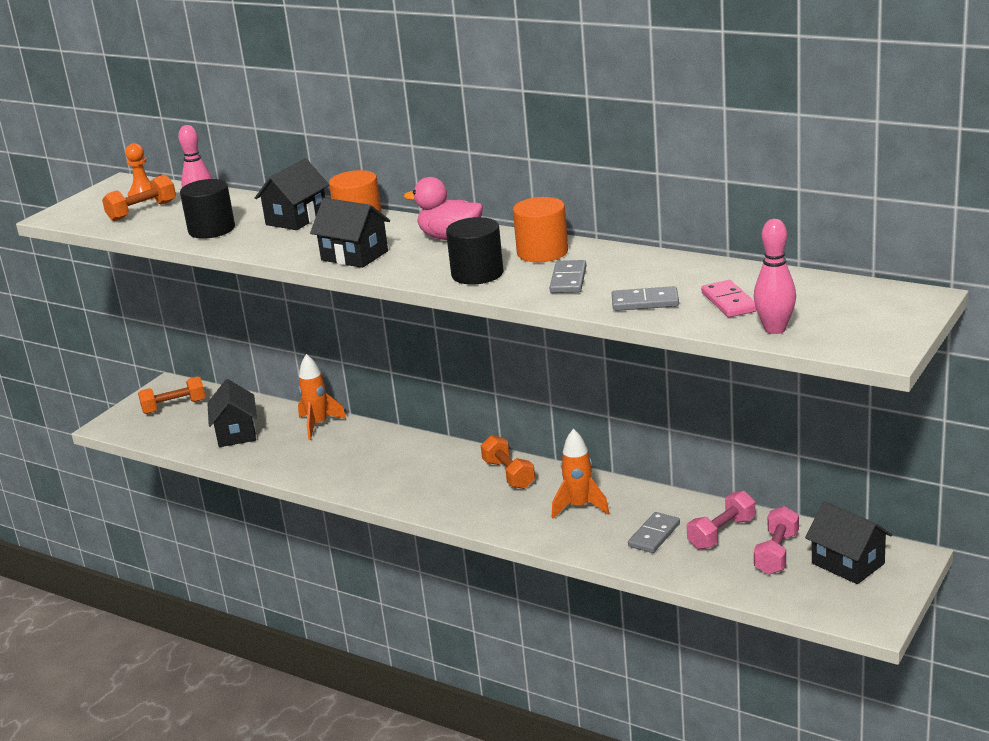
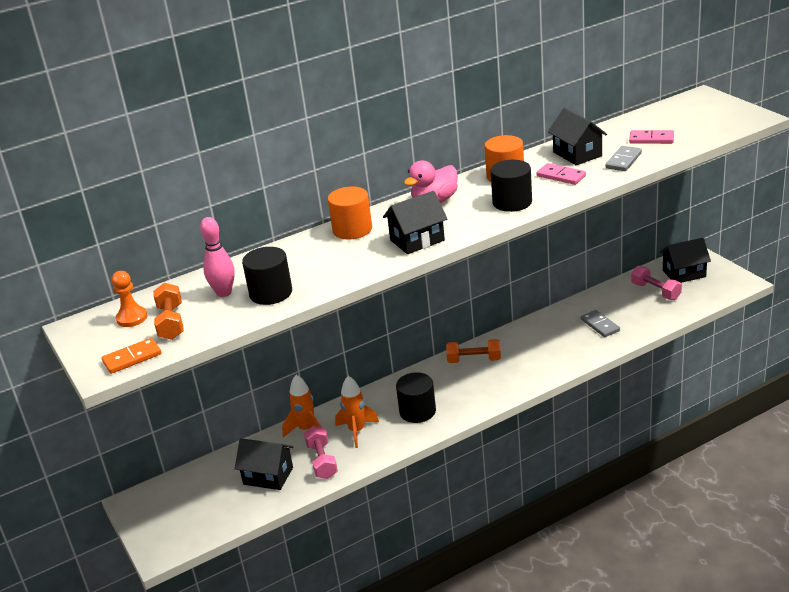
camera: 60 degrees left, 5 degrees up
(79, 218) = (132, 358): none -> orange domino
(174, 406) = (177, 504): orange dumbbell -> none
(296, 218) = (306, 253): black house -> black house (577, 154)
(388, 474) = (417, 411): none -> black cylinder
(568, 280) = (561, 176): grey domino -> pink domino
(579, 507) = (542, 343): orange rocket -> orange rocket (357, 431)
(721, 533) = (619, 302): pink dumbbell -> pink dumbbell (322, 461)
(775, 329) = (701, 135): pink bowling pin -> none

